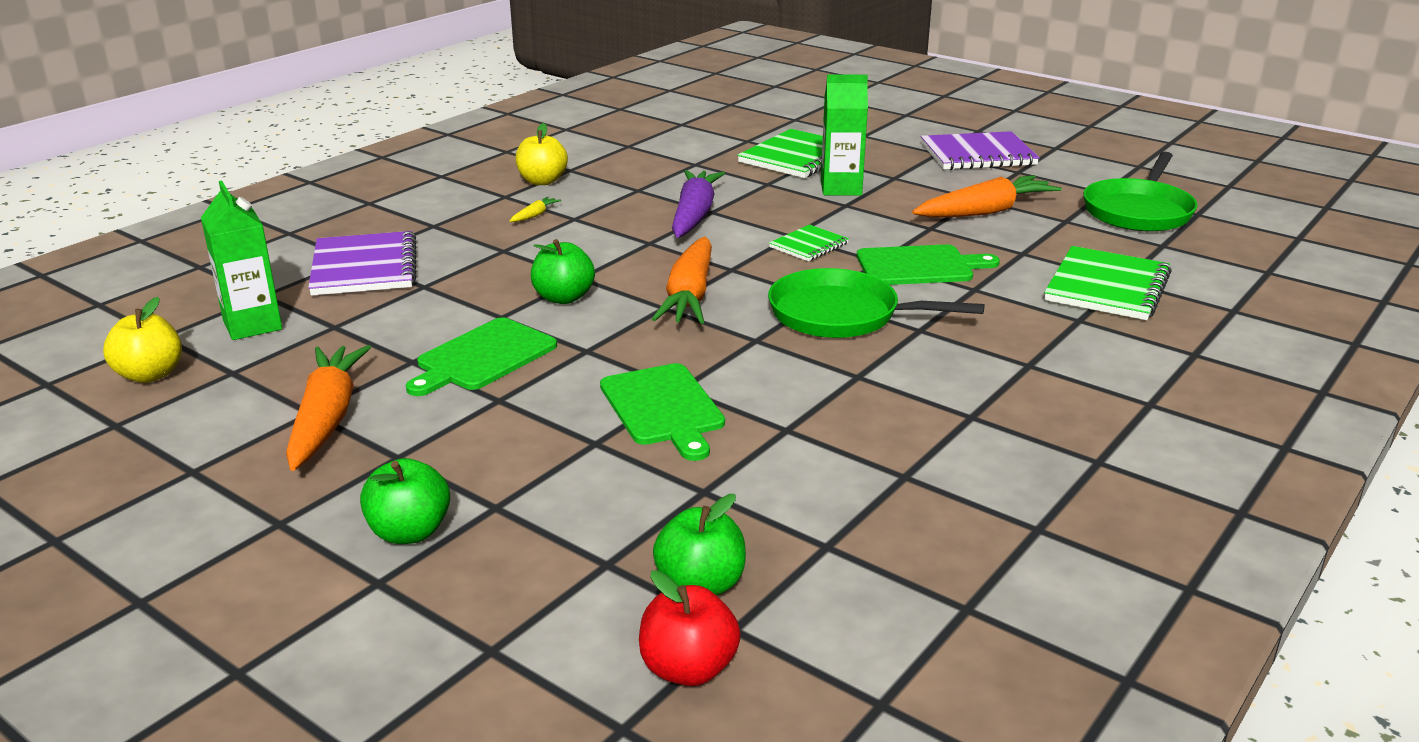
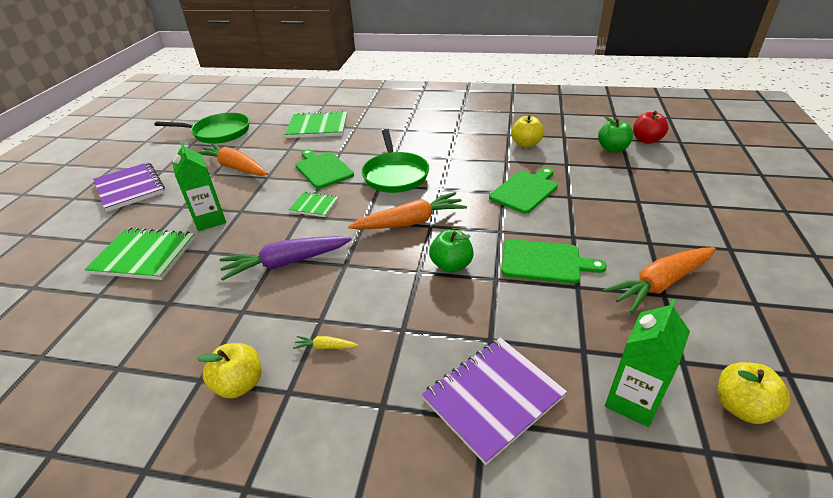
camera: 115 degrees left, 10 degrees up
(409, 532) = (680, 212): green apple -> none
(836, 478) = (526, 144): none -> yellow apple

